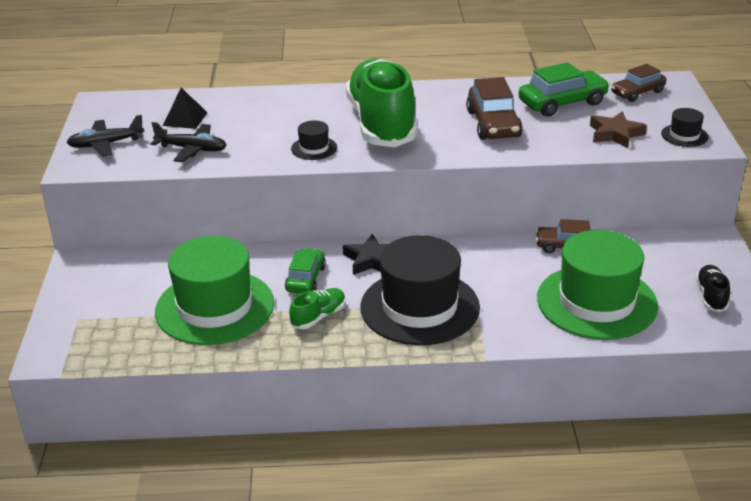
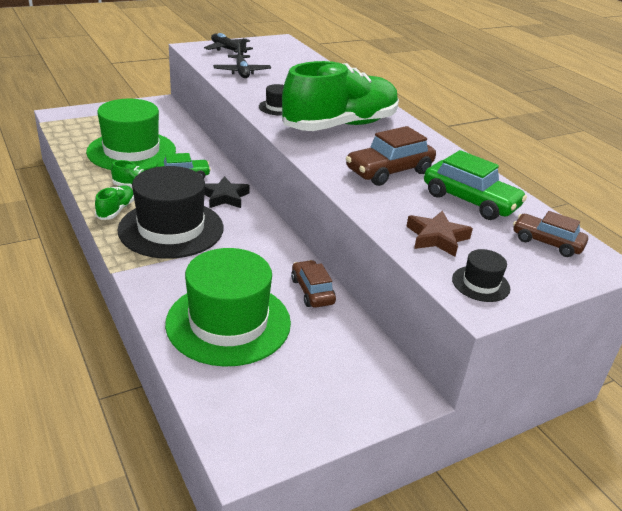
camera: 60 degrees right, 0 degrees up
(185, 119) = (281, 64): black pyramid -> none
(359, 339) = (116, 210): none -> green shoe
(711, 296) = (284, 406): black shoe -> none

